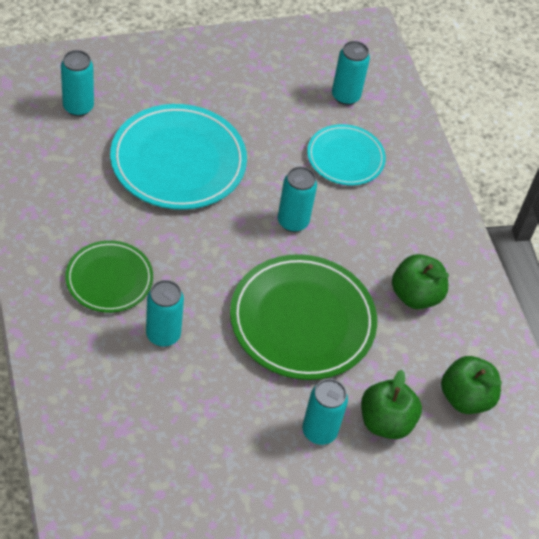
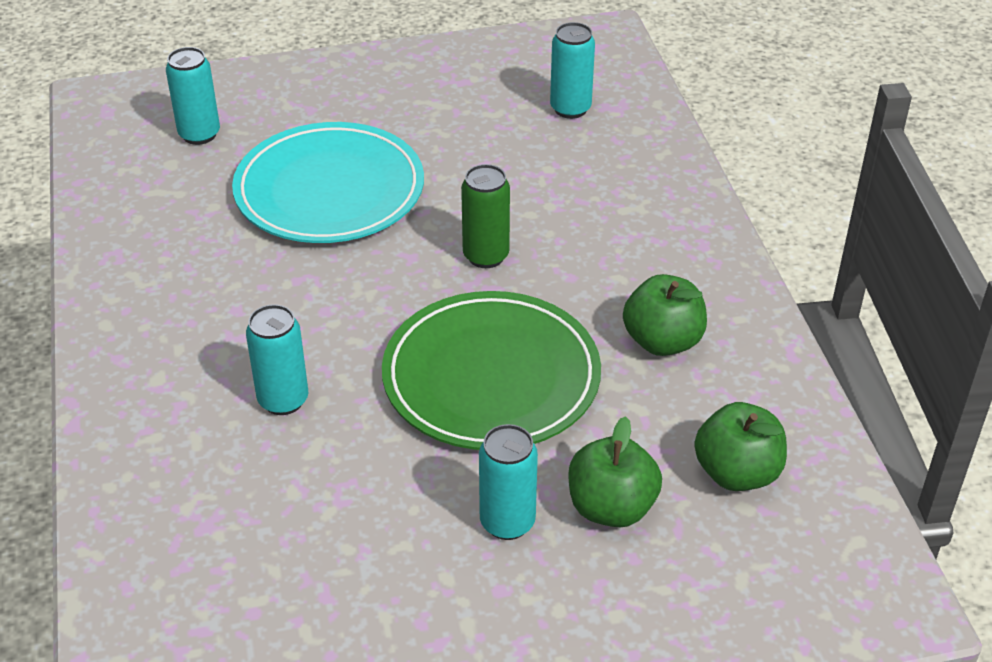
camera: 10 degrees right, 10 degrees down
(109, 279) = (214, 333): green plate -> none
(293, 222) = (486, 256): turquoise can -> green can
(345, 158) = (566, 178): turquoise plate -> none

